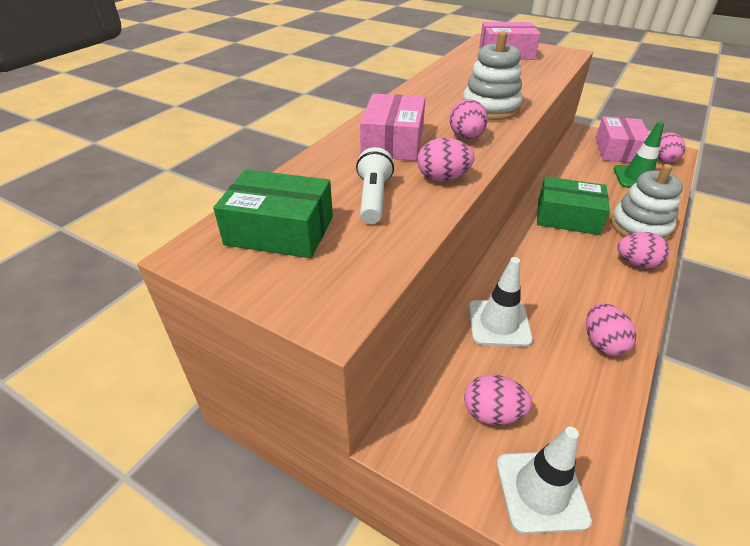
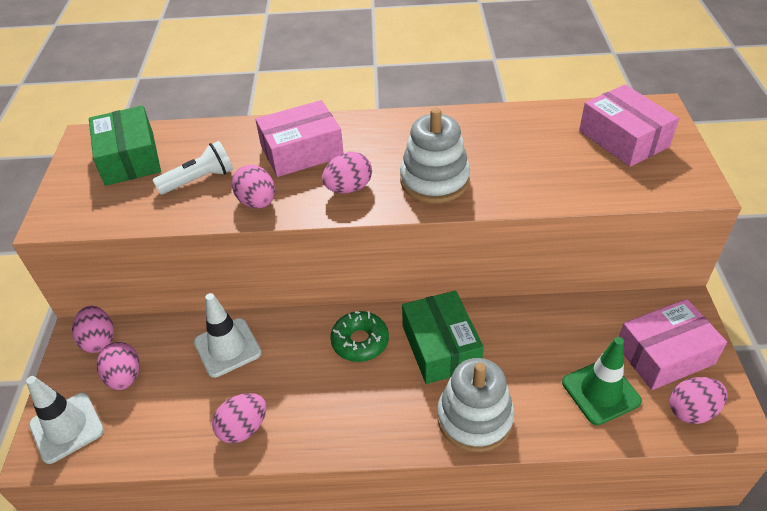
camera: 60 degrees right, 5 degrees up
(539, 249) = (360, 341): none -> green donut
(636, 263) = (393, 429): pink egg -> pink egg (99, 340)

